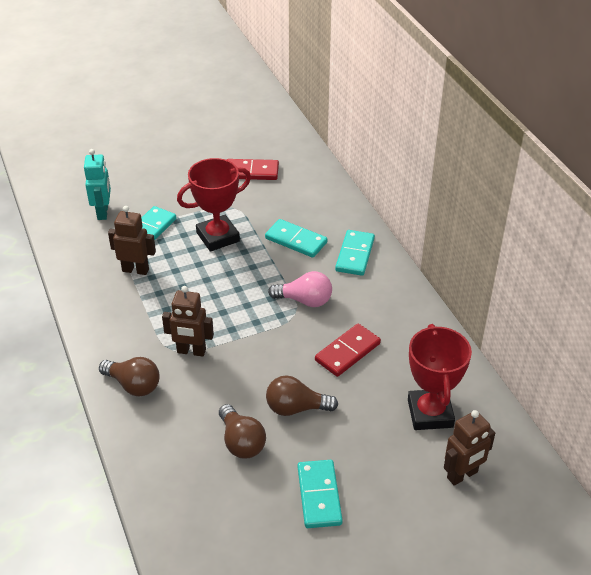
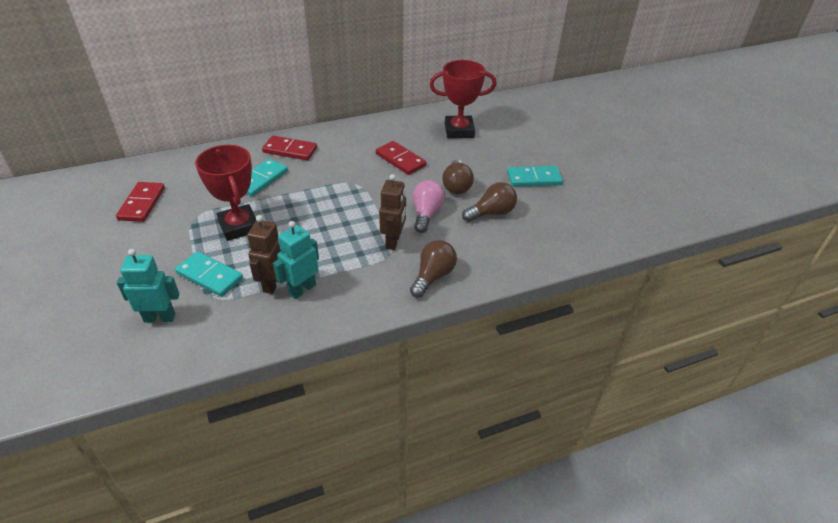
camera: 90 degrees left, 0 degrees up
(126, 290) = (302, 289): none -> turquoise robot
(305, 300) = (340, 177): pink light bulb -> pink light bulb (426, 214)
(355, 255) = (290, 150): turquoise domino -> red domino
(462, 475) = (508, 124): brown robot -> none

